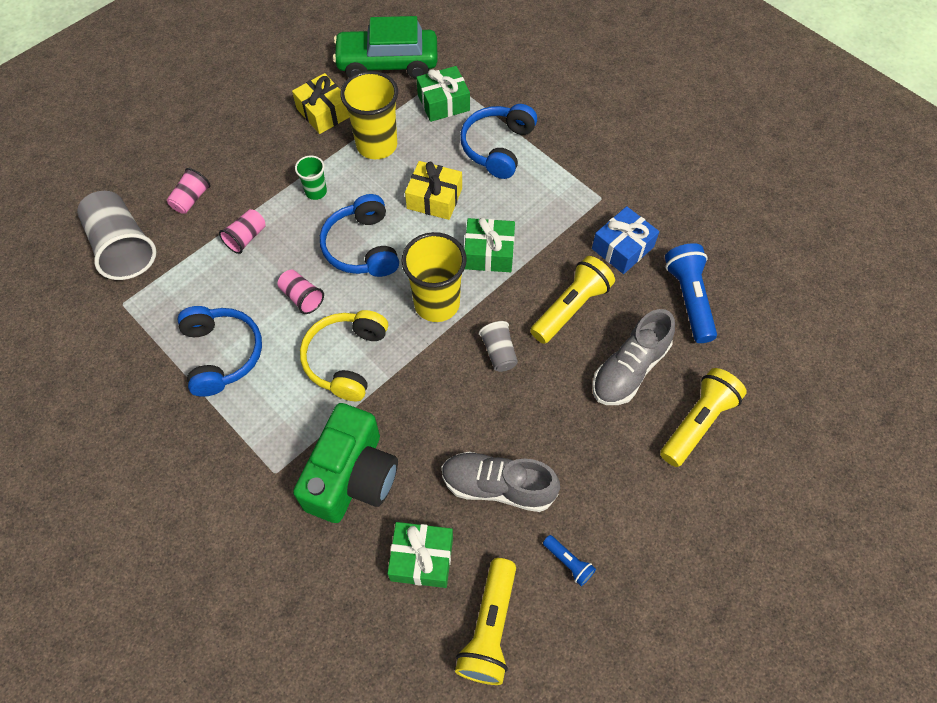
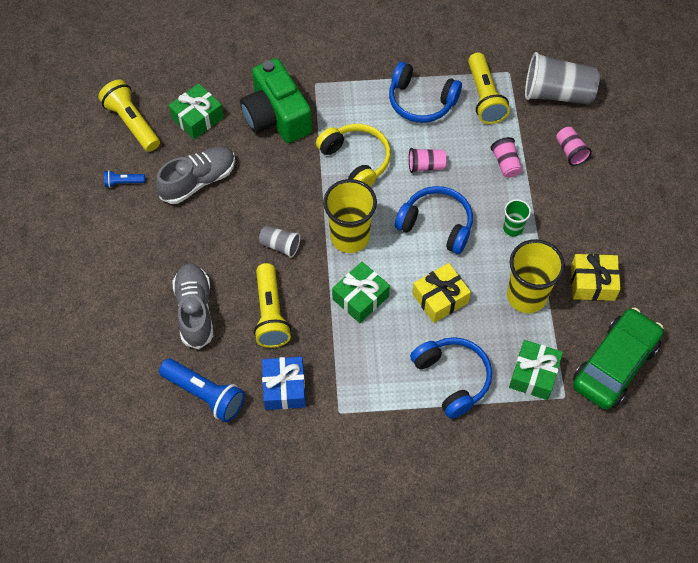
camera: 130 degrees right, 0 degrees up
(698, 422) = (124, 318): yellow flashlight -> yellow flashlight (484, 97)

